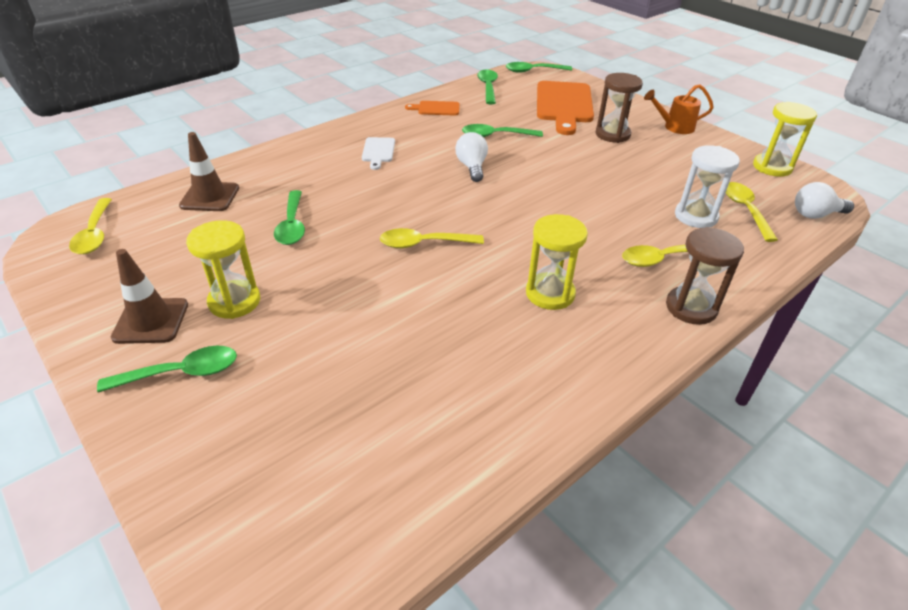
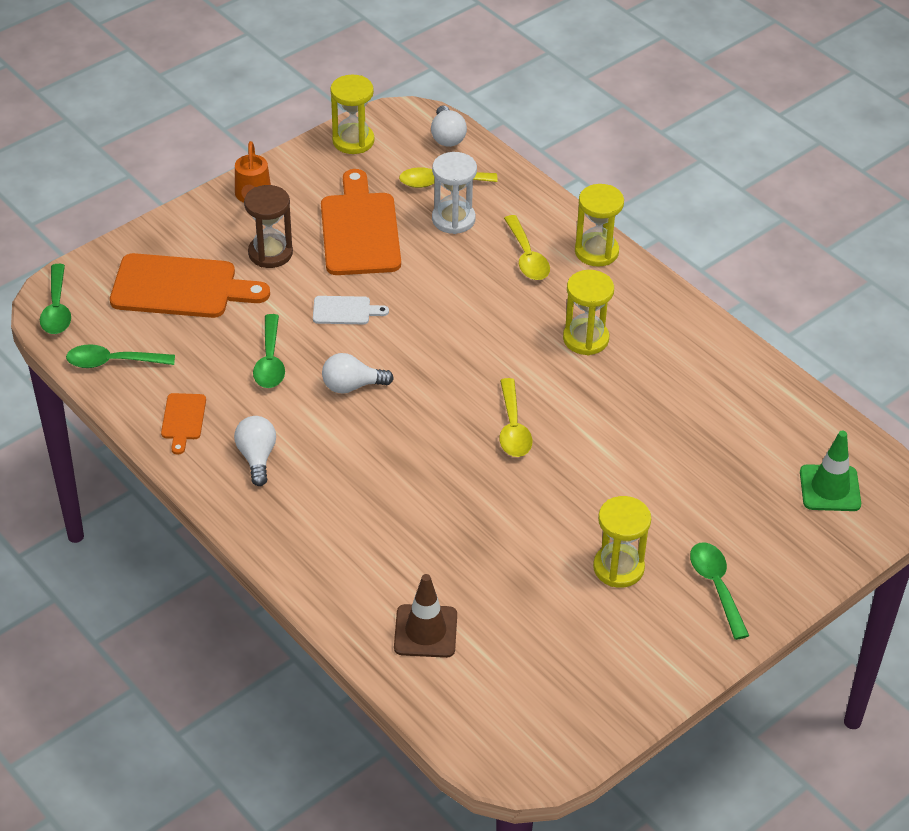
camera: 90 degrees left, 5 degrees up
(95, 234) = (510, 725): yellow spoon -> none
(151, 321) = (653, 627): brown traffic cone -> none
(292, 225) = (484, 541): green spoon -> none
(300, 506) = (830, 488): none -> green traffic cone
(378, 151) = (310, 476): white cutting board -> white cutting board (345, 311)
(399, 133) = (257, 457): none -> white light bulb
(657, 170) = (360, 230): none -> orange cutting board
(691, 307) = (596, 252): brown hourglass -> yellow hourglass

